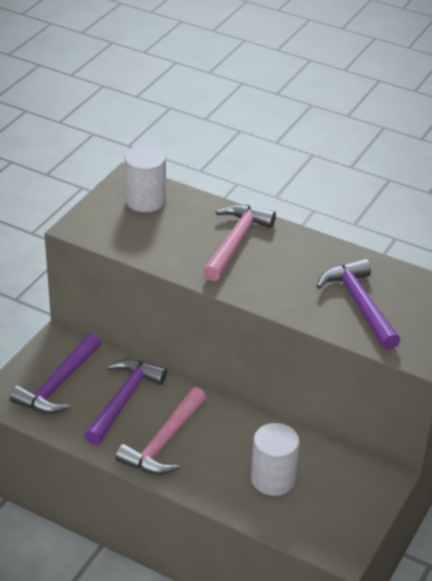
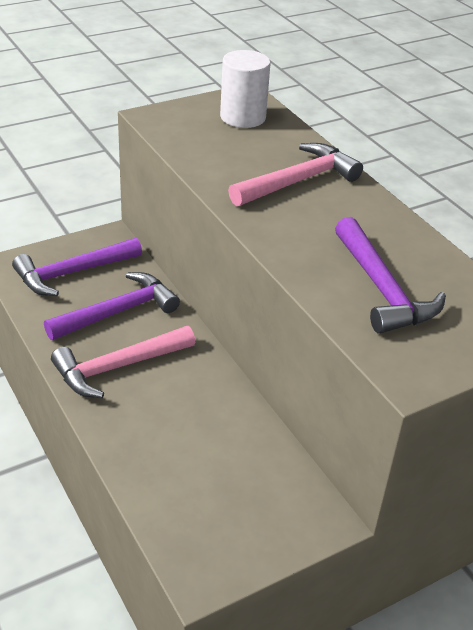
camera: 30 degrees right, 0 degrees up
(273, 479) = (194, 457): white cylinder -> none
(359, 304) = (382, 289): purple hammer -> purple hammer turned 150 degrees clockwise

